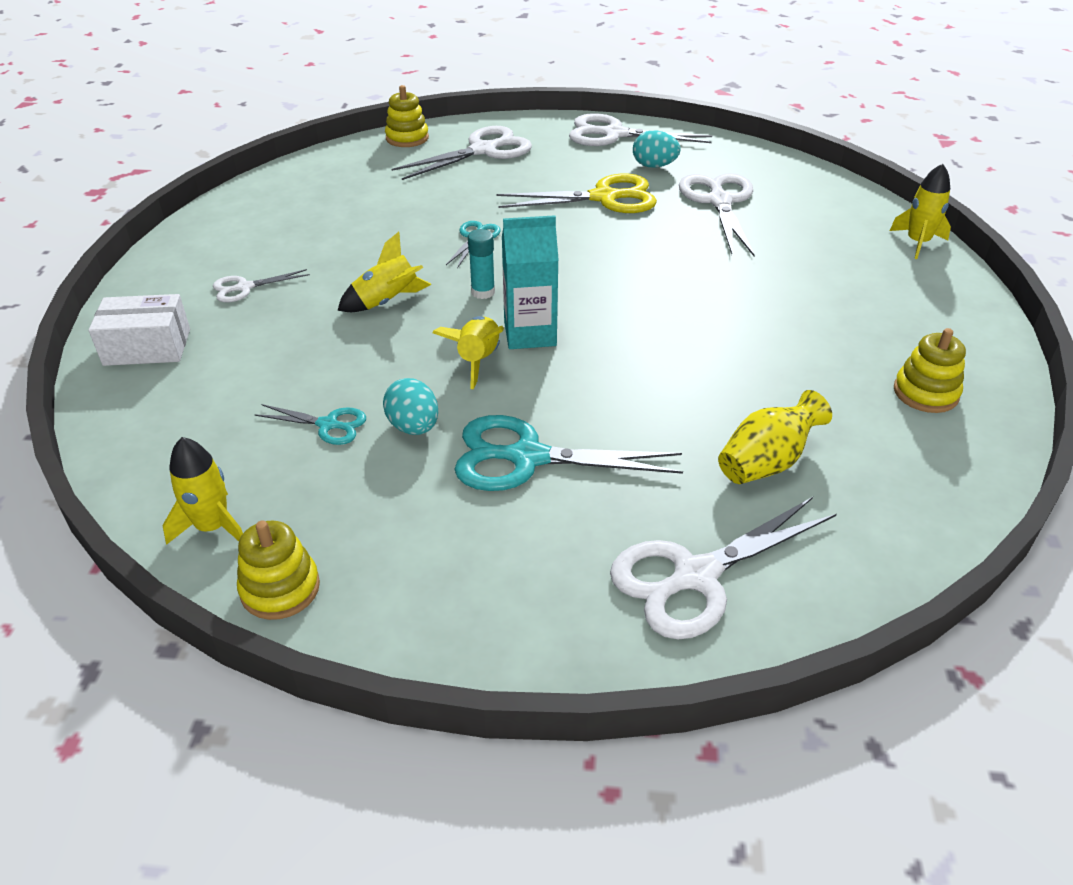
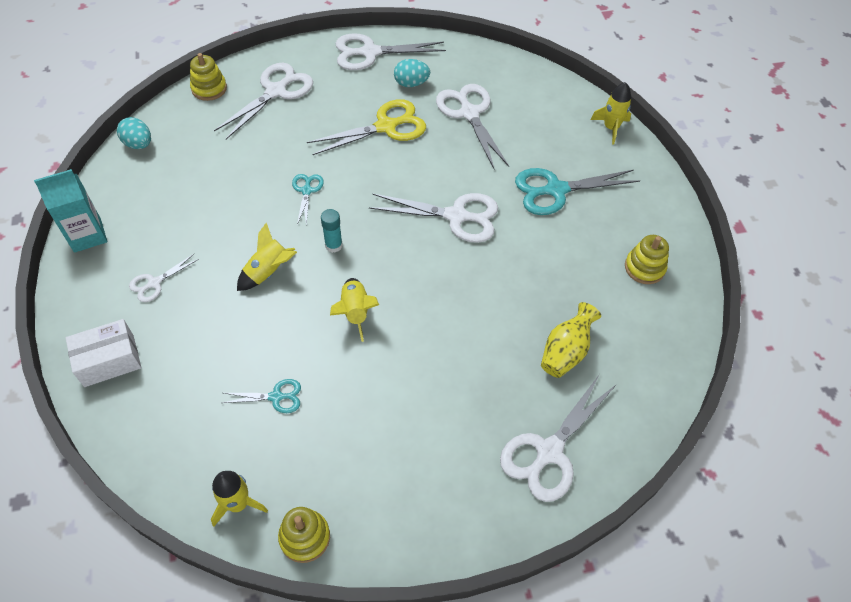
camera: 20 degrees left, 15 degrees up
(413, 427) = (335, 383): turquoise egg -> turquoise egg (138, 144)
(527, 457) = (419, 388): turquoise scissors -> turquoise scissors (556, 190)
(530, 334) = (381, 278): turquoise carton -> turquoise carton (87, 235)
(661, 292) = (456, 216): none -> white scissors

